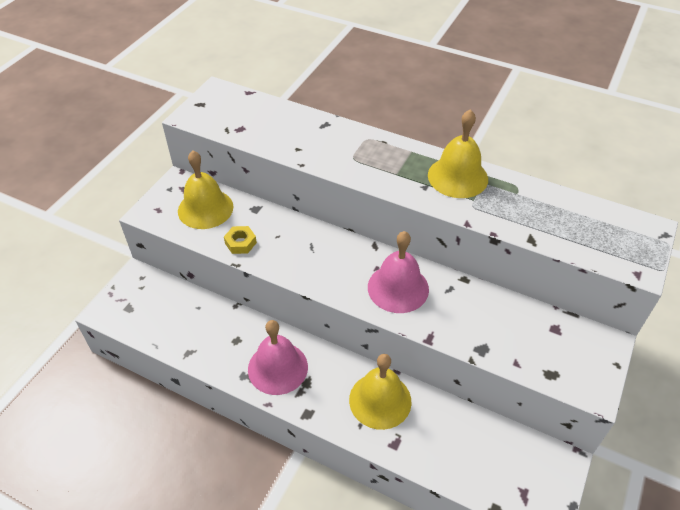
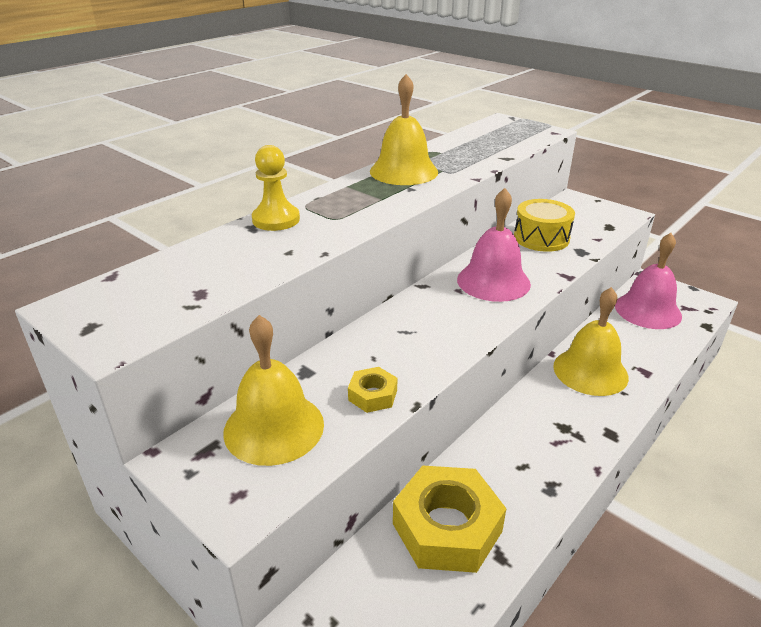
camera: 75 degrees left, 15 degrees down
(204, 324) = (447, 527): none -> yellow nut
(277, 368) = (539, 451): pink bell -> pink bell (648, 310)
(339, 131) = (276, 219): none -> yellow pawn
(493, 316) = (541, 238): none -> yellow drum

